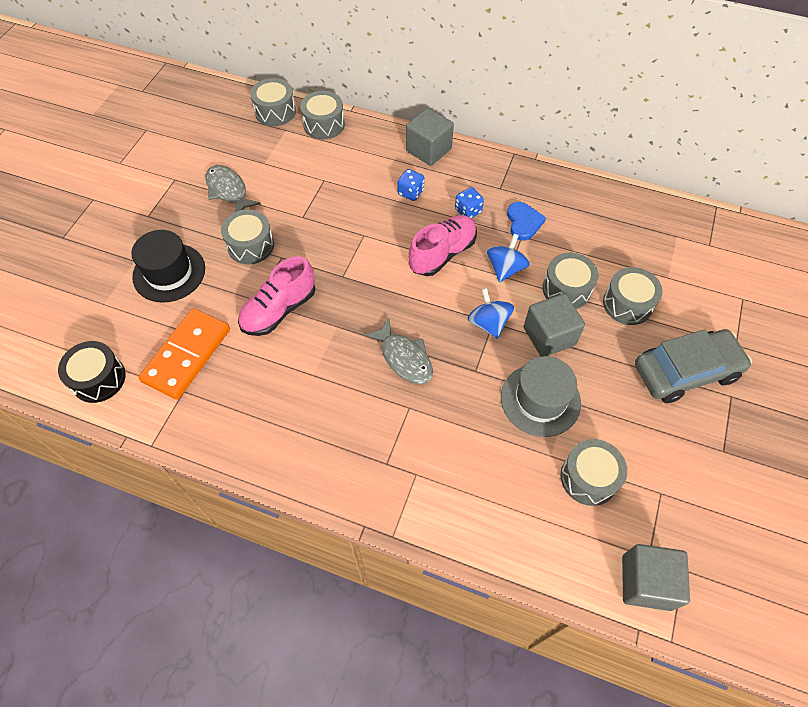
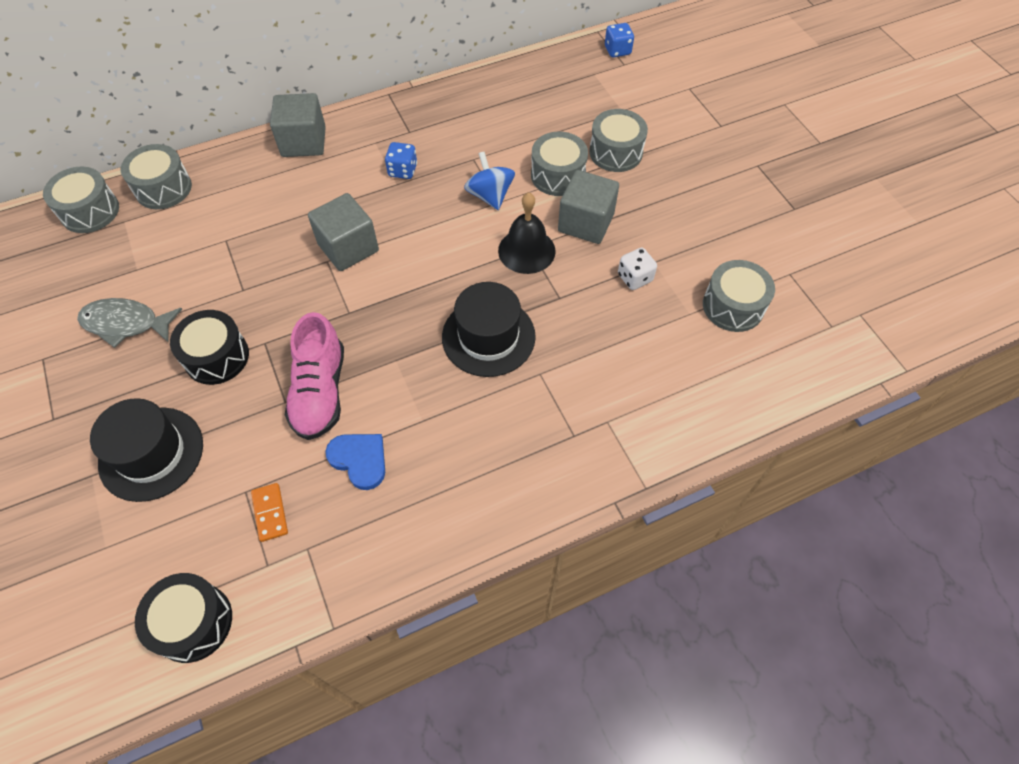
camera: 45 degrees left, 0 degrees up
(187, 355) = (270, 513): orange domino -> orange domino, size x0.44
(250, 245) = (217, 357): grey drum -> black drum
(404, 358) = (488, 336): grey fish -> black hat
(410, 192) = (329, 191): blue dice -> blue dice (617, 51)
(442, 253) = (421, 223): pink shoe -> none
(488, 323) = (526, 250): blue spinning top -> black bell
(523, 222) = (462, 146): blue heart -> blue heart (359, 460)
(540, 400) = (634, 278): grey hat -> white dice
(646, 582) = (849, 345): grey cube -> grey cube (348, 248)
(685, 371) = (710, 171): grey car -> none

